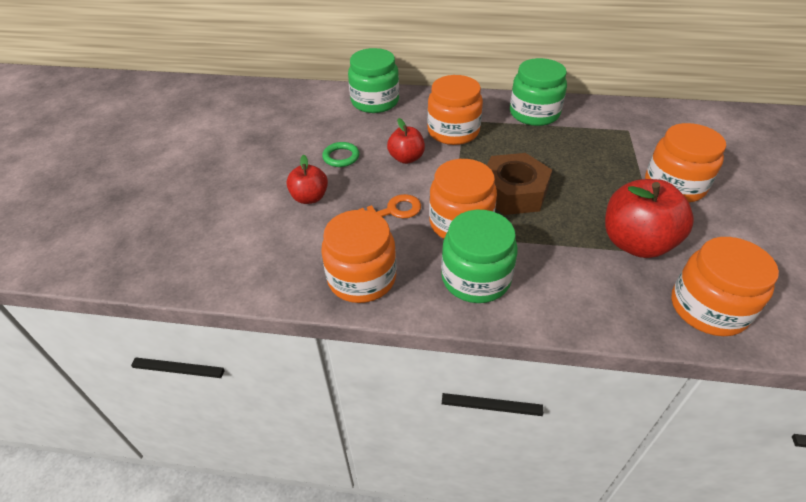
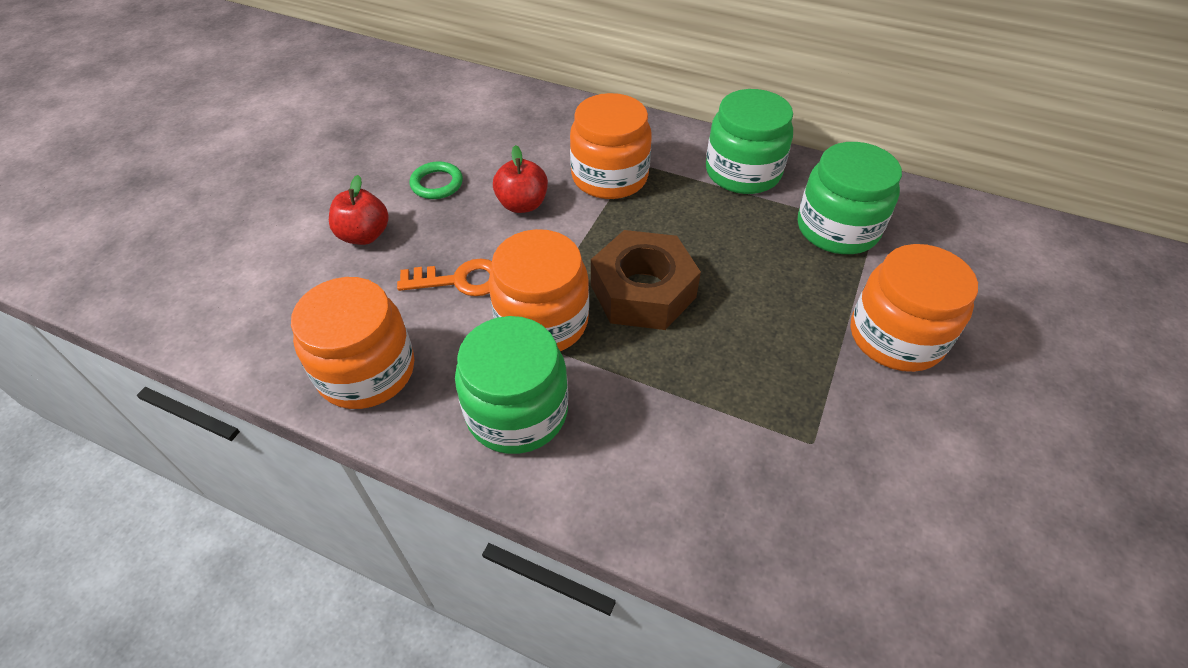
camera: 15 degrees right, 5 degrees up
(375, 101) = (526, 109): green jar -> green jar (837, 228)
(636, 243) = (781, 417): red apple -> none
(708, 308) = (836, 555): orange jar -> none

